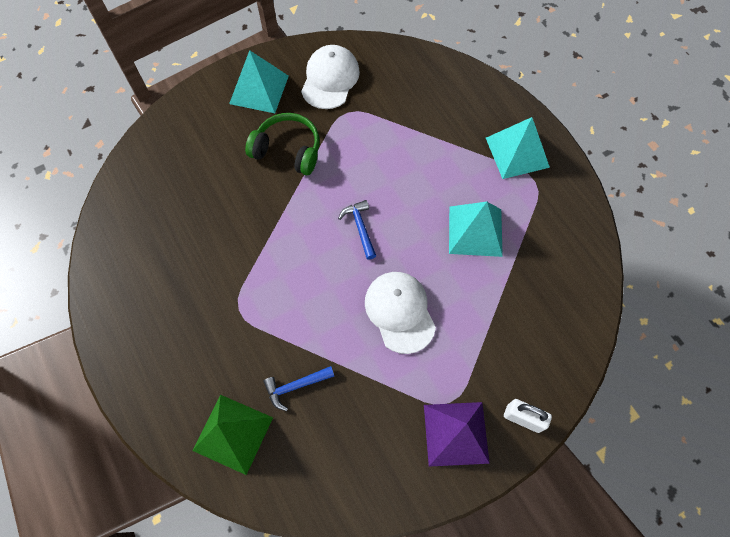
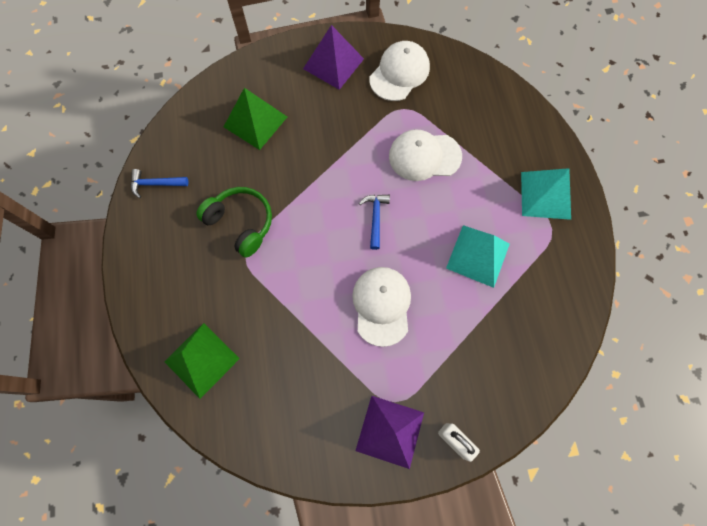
camera: 20 degrees right, 5 degrees up
(199, 171) = (255, 122): none -> green pyramid
(259, 89) = (333, 63): turquoise pyramid -> purple pyramid
(288, 150) = (338, 127): green headphones -> green headphones (241, 223)
(295, 386) = (268, 338): blue hammer -> blue hammer (155, 184)
(386, 152) = (424, 156): none -> white cap

